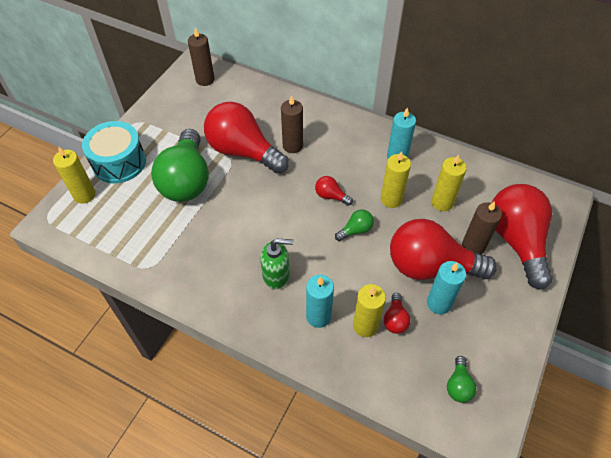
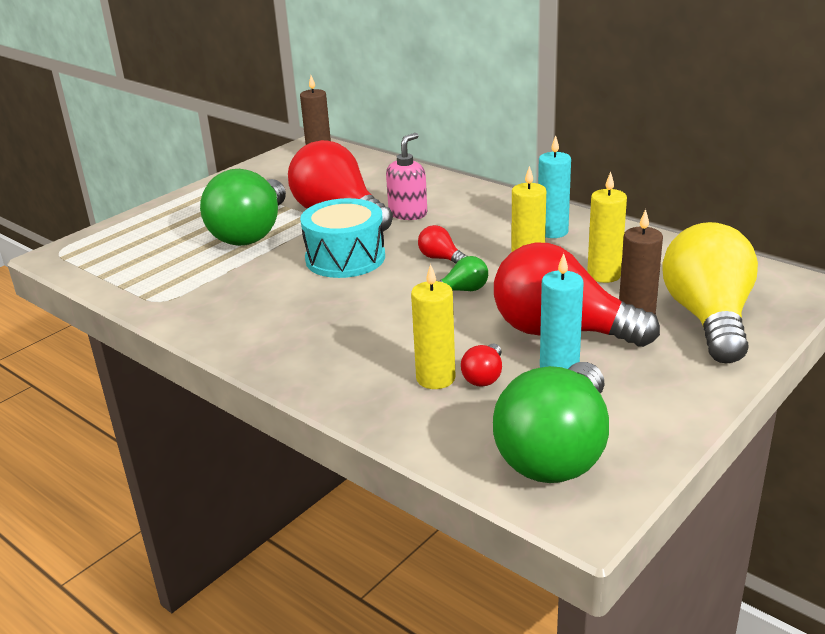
camera: 15 degrees right, 25 degrees down
(84, 195) = (116, 236): yellow candle -> none
(119, 162) = (174, 214): turquoise drum -> turquoise drum (345, 258)
(276, 275) = (329, 321): green soap dispenser -> none
(292, 146) = (408, 213): brown candle -> pink soap dispenser
(318, 316) = (370, 363): turquoise candle -> none
(458, 385) = (557, 452): green light bulb -> green light bulb, size x2.40
(516, 241) = (708, 318): red light bulb -> yellow light bulb

